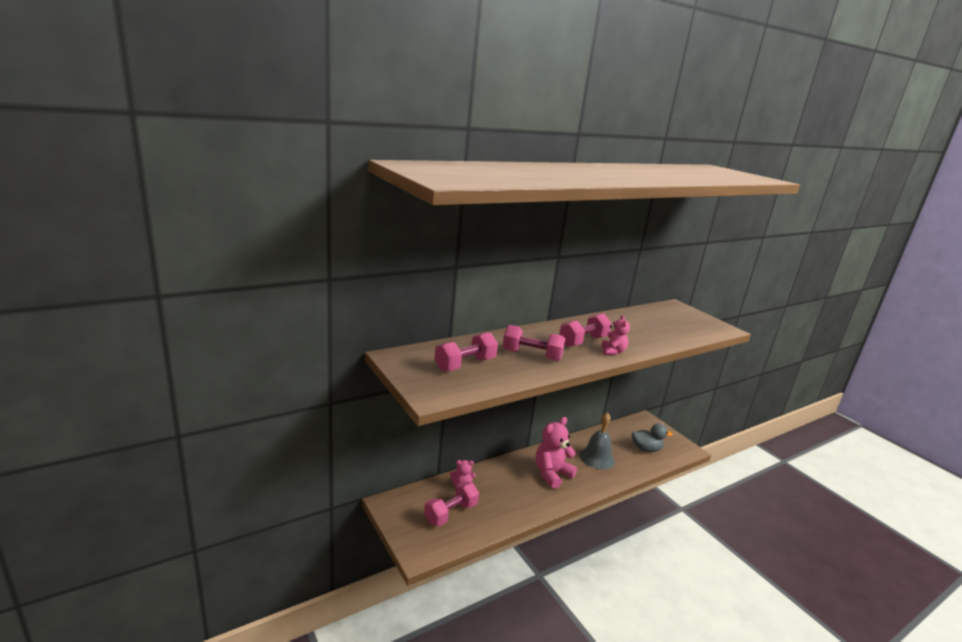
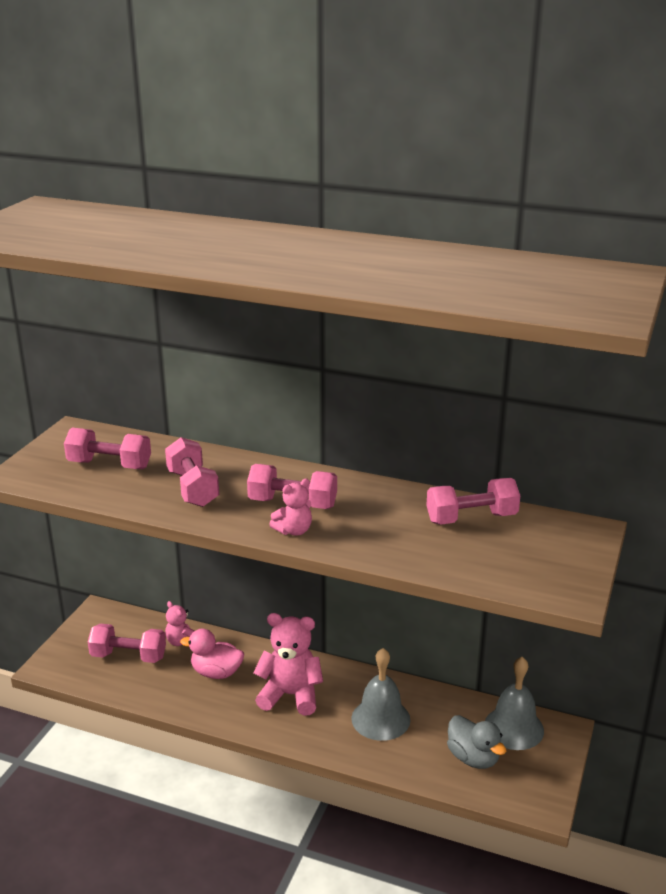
camera: 55 degrees right, 5 degrees up
(505, 488) = (216, 672): none -> pink duck
(635, 429) = (513, 728): none -> grey bell
(643, 317) = (471, 518): none -> pink dumbbell

